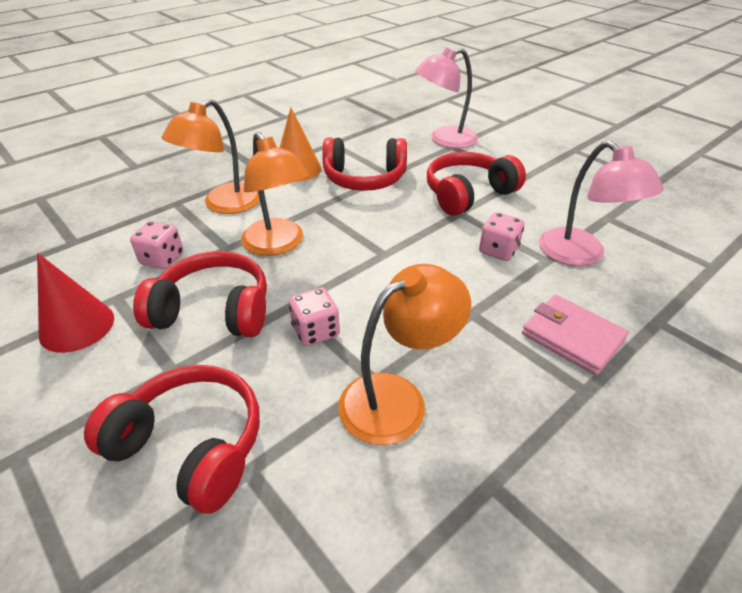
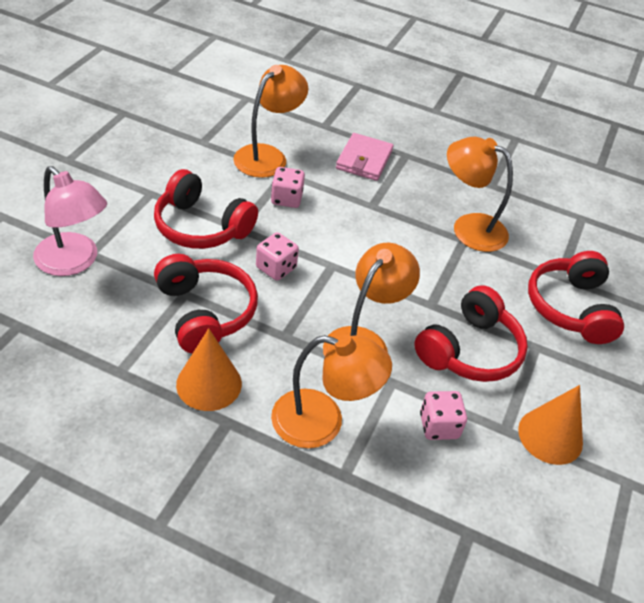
camera: 120 degrees left, 5 degrees up
(77, 326) = (550, 436): red cone -> orange cone
(214, 311) = (469, 350): red headphones -> red headphones turned 120 degrees counterclockwise
(315, 331) = (445, 281): pink dice -> pink dice (276, 268)
(581, 255) = (268, 156): pink lamp -> orange lamp

